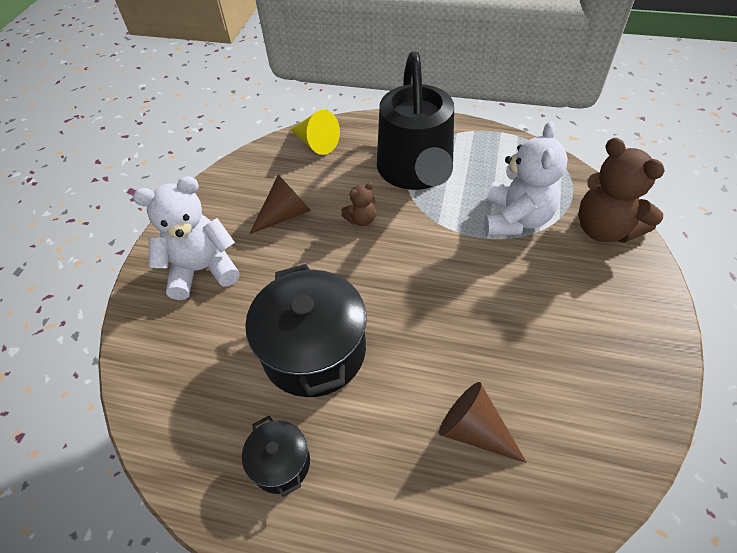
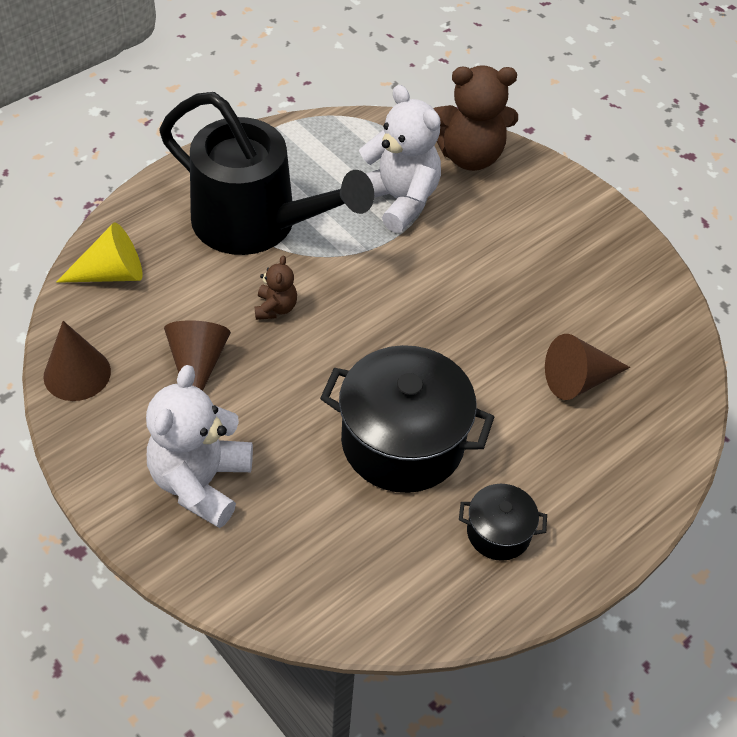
camera: 60 degrees left, 0 degrees up
(237, 174) = (77, 374): none -> brown cone

